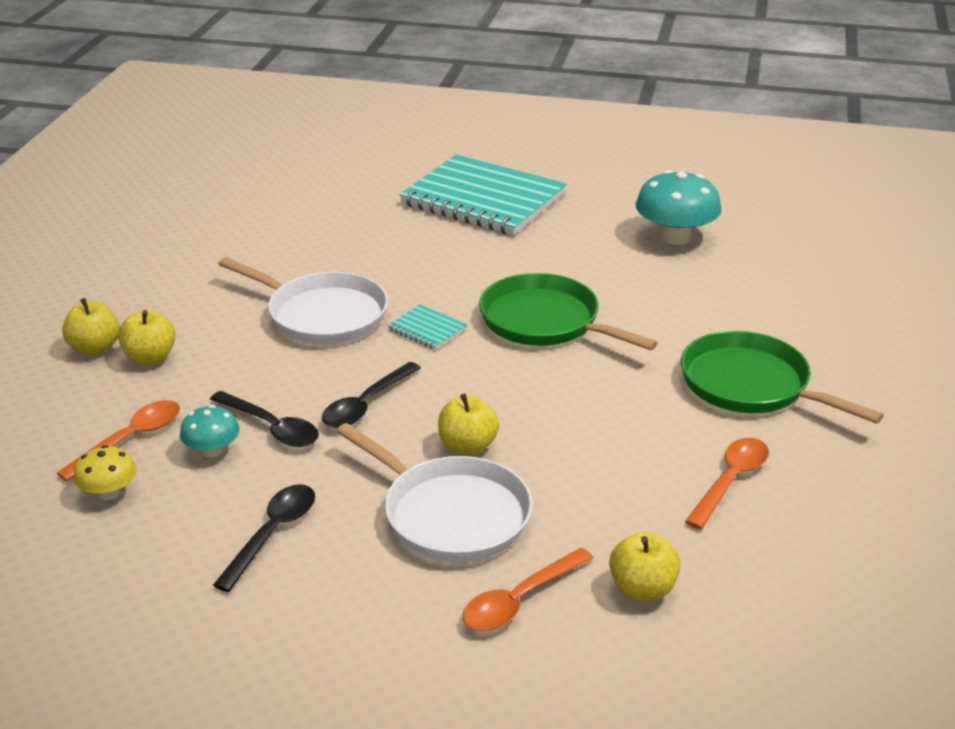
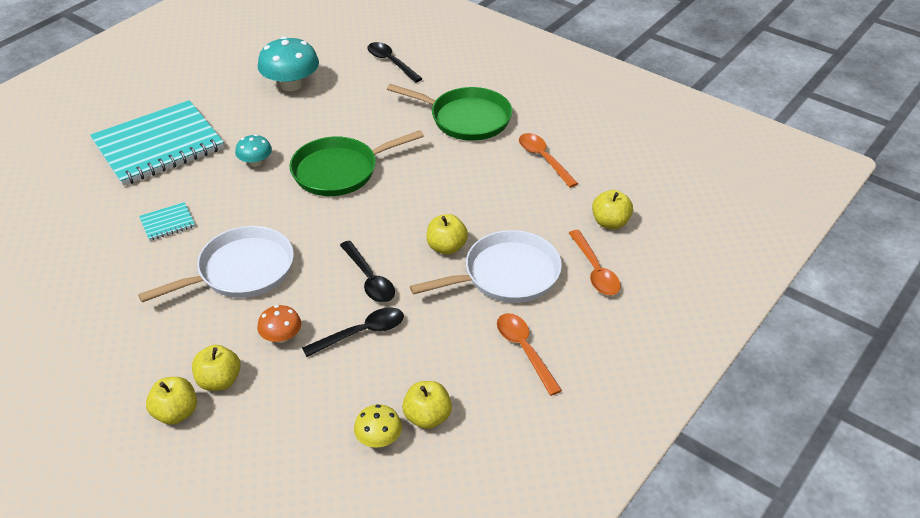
camera: 65 degrees left, 10 degrees up
(130, 439) = (321, 414): orange spoon -> orange spoon (524, 350)
(157, 520) = (427, 417): none -> yellow apple
(212, 450) = (367, 370): turquoise mushroom -> turquoise mushroom (255, 162)
(235, 374) = (281, 337): none -> orange mushroom
(272, 534) = (477, 361): black spoon -> black spoon (391, 62)
(427, 329) = (304, 225): turquoise notebook -> turquoise notebook (167, 223)
(750, 385) = (466, 119): green pan -> green pan turned 135 degrees counterclockwise

